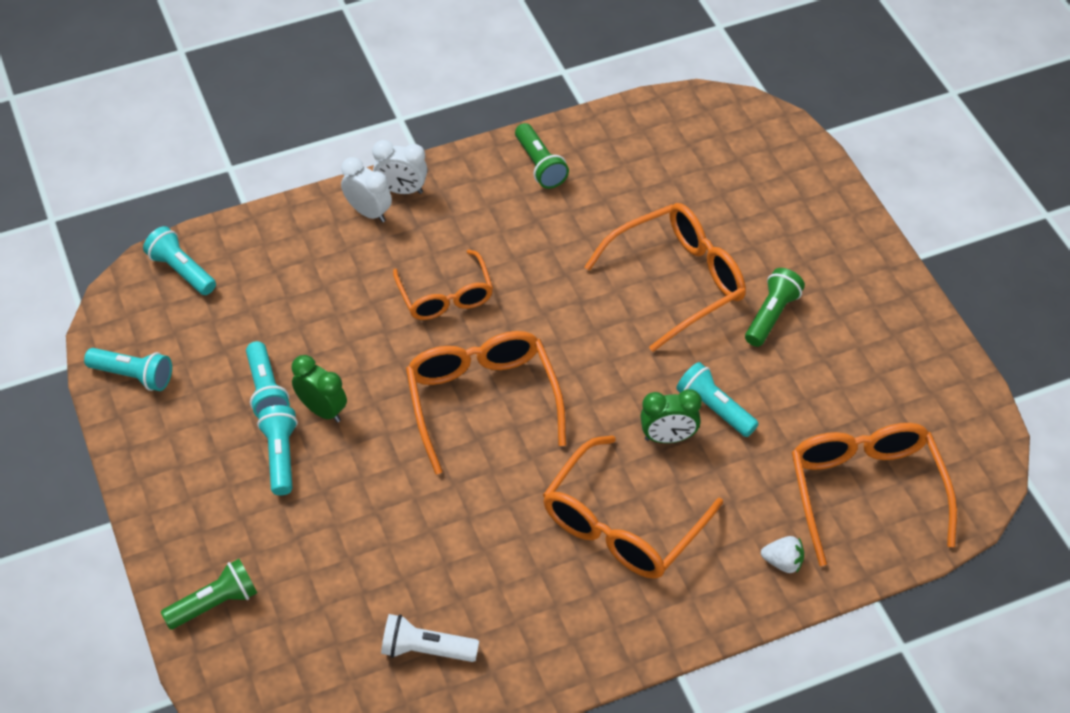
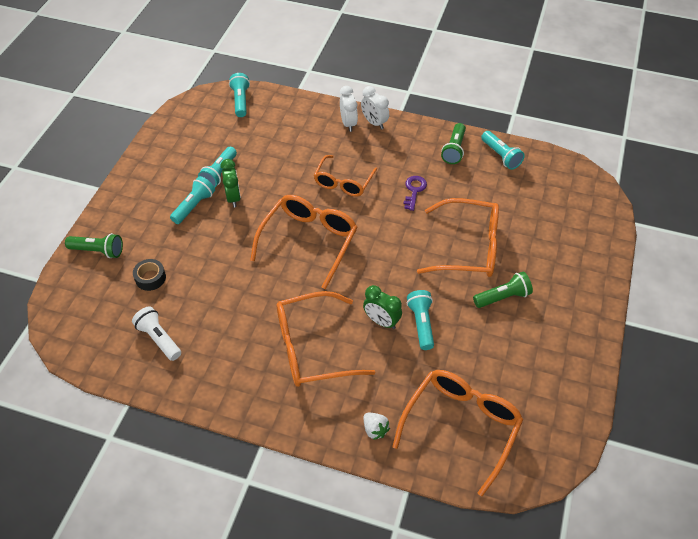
camera: 40 degrees right, 0 degrees up
(133, 376) = (173, 132): turquoise flashlight -> turquoise flashlight (501, 156)
(328, 587) = (150, 278): none -> black tape
(544, 250) = (414, 190): none -> purple key

